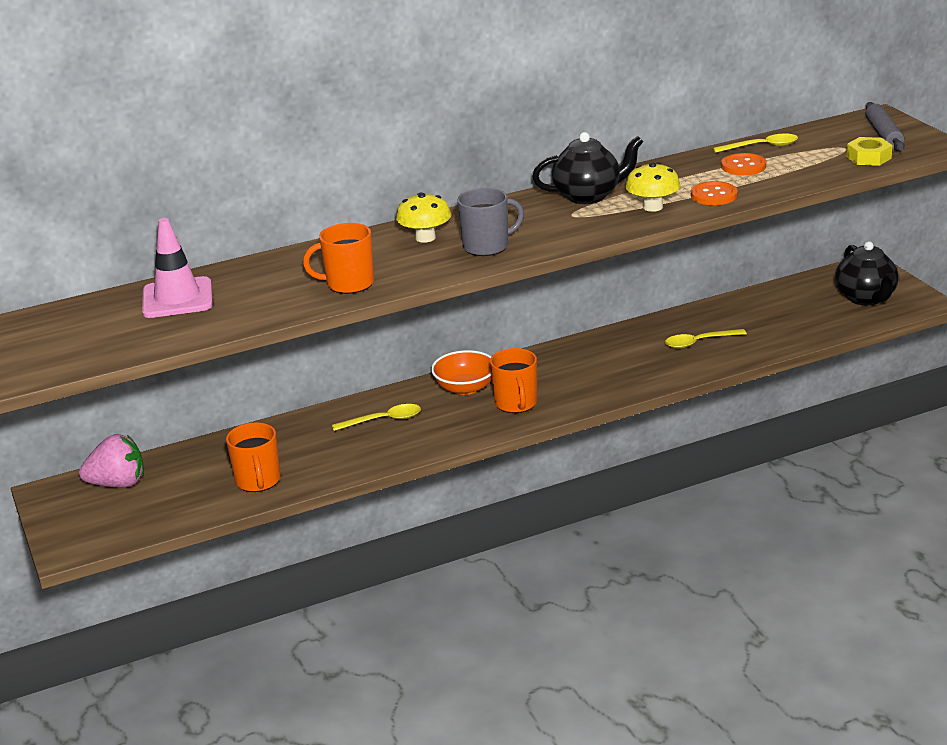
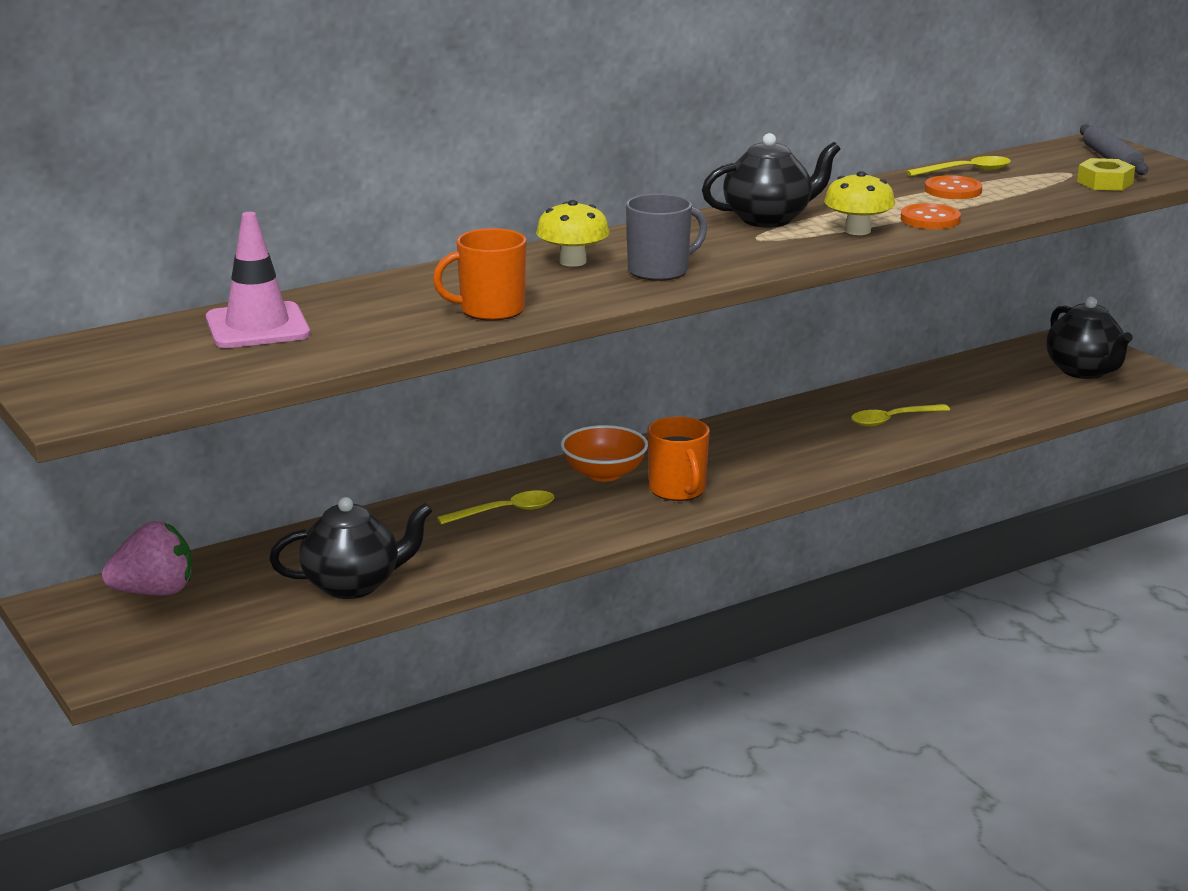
camera: 10 degrees left, 5 degrees down
(258, 481) = (353, 585): orange mug -> black teapot

